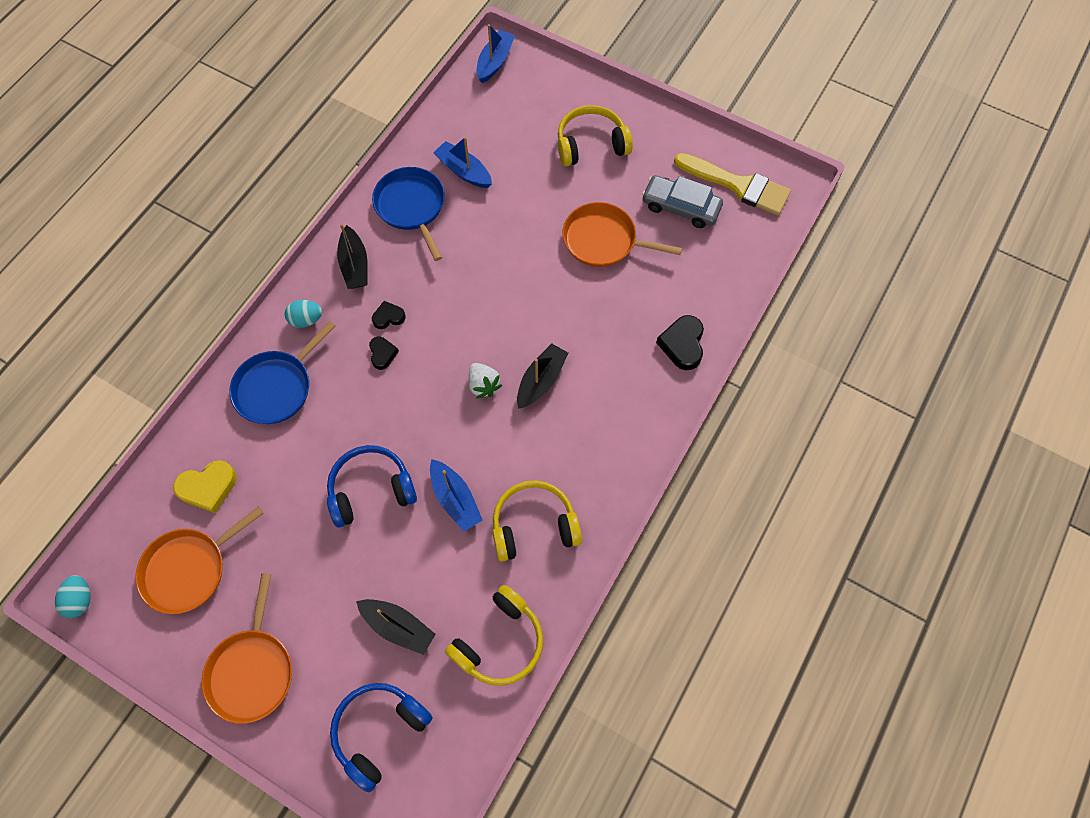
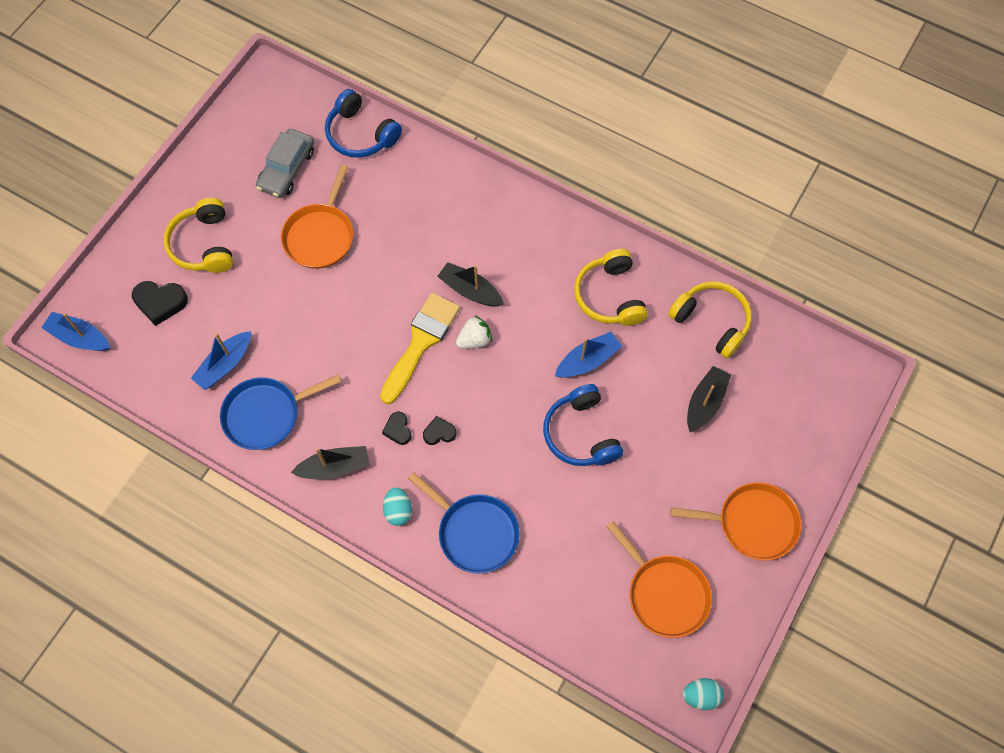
camera: 90 degrees left, 0 degrees up
(208, 487) = (583, 587): yellow heart -> none
(379, 731) = (792, 412): blue headphones -> blue headphones (360, 134)
(682, 344) = (436, 175): black heart -> black heart (160, 303)
(737, 185) = (266, 121): yellow brush -> yellow brush (421, 343)

